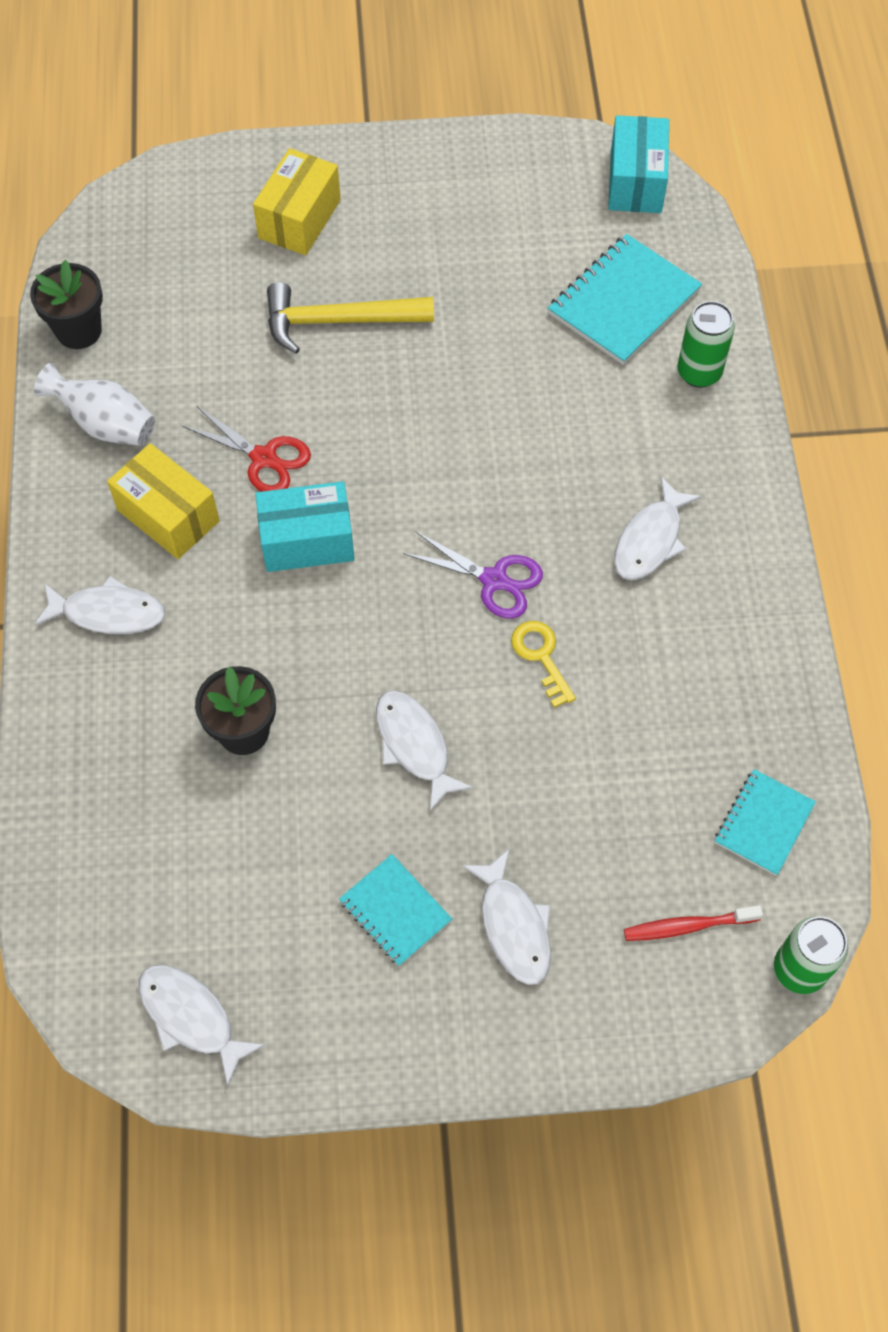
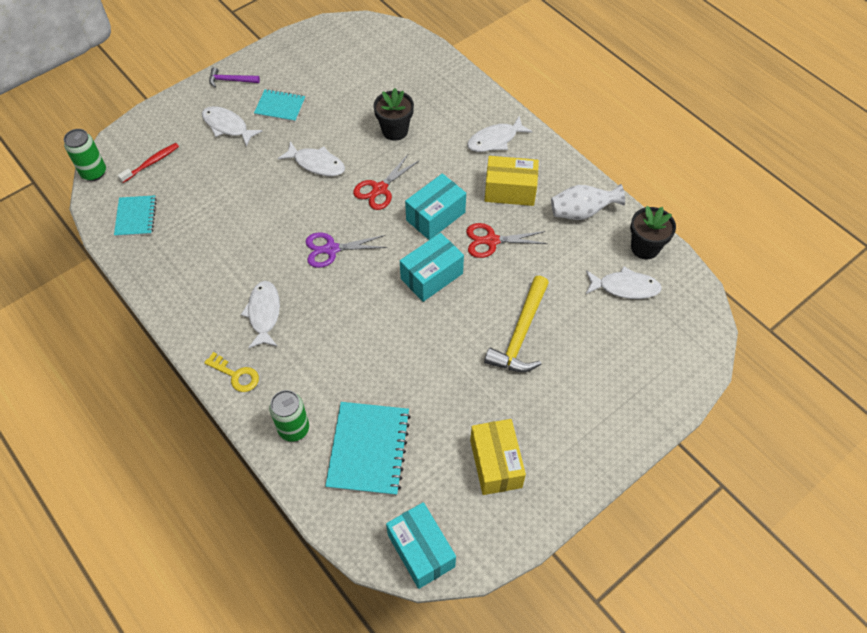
camera: 145 degrees right, 5 degrees down
(191, 1017) = (332, 41): white fish -> white fish (625, 287)
(299, 219) = (601, 383): yellow box -> yellow box (495, 463)
(339, 321) = (521, 334): yellow hammer -> yellow hammer turned 150 degrees clockwise
(351, 636) = (380, 189): none -> red scissors
(386, 458) = (431, 276): none -> turquoise box
(444, 1040) = (231, 80): none -> purple hammer
(541, 657) = (284, 228): yellow key -> yellow key (236, 375)

